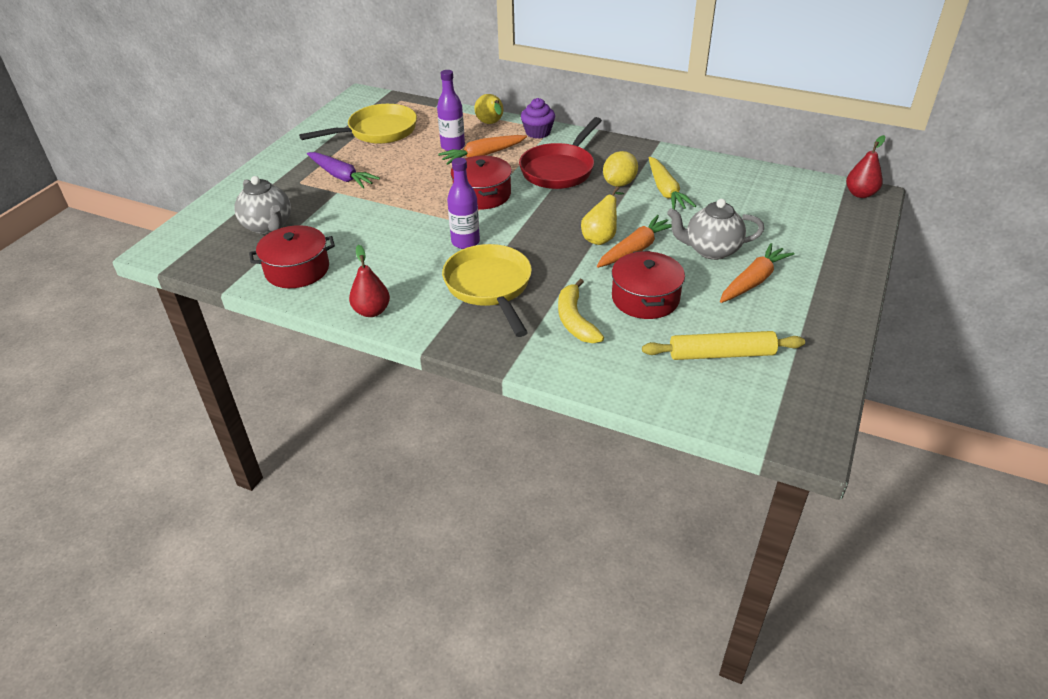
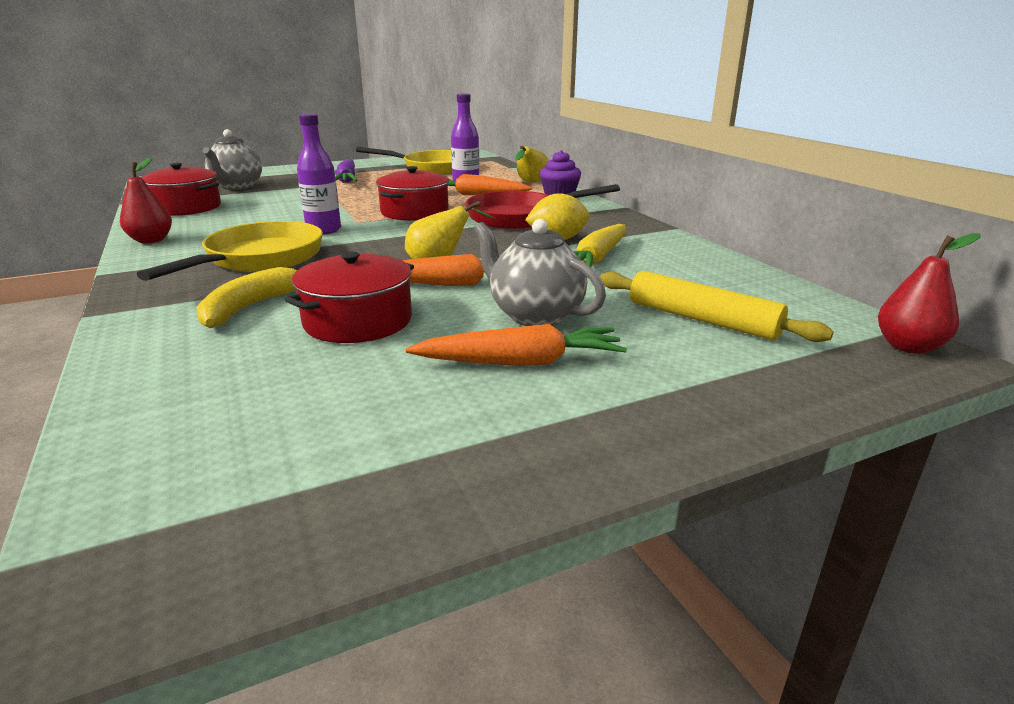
camera: 40 degrees right, 15 degrees down
(721, 354) = (296, 409): yellow rolling pin -> yellow rolling pin (702, 319)

